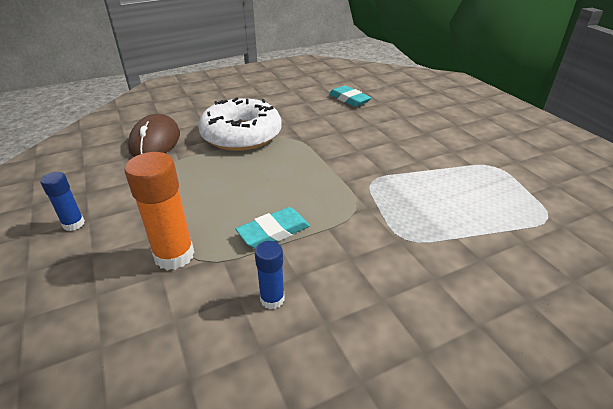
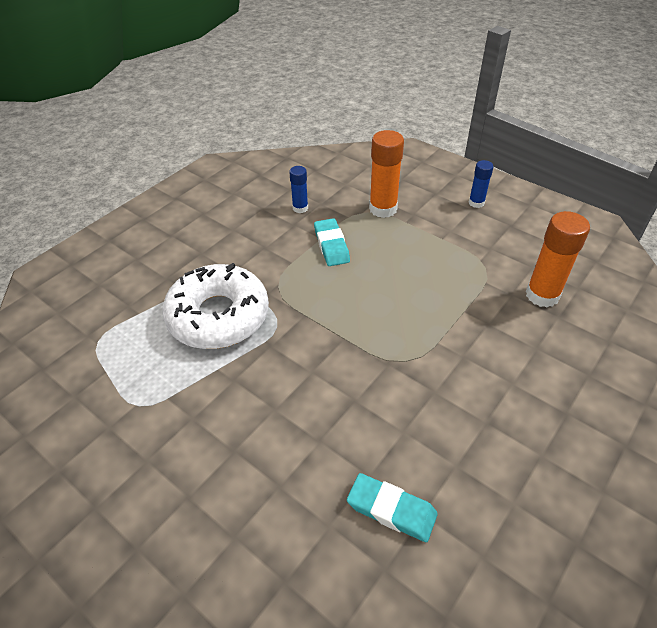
camera: 155 degrees right, 10 degrees up
(155, 141) = (542, 295): brown mouse -> orange glue stick
(241, 135) = (466, 343): white donut -> white donut (218, 316)
(273, 232) = (331, 245): turquoise eraser -> turquoise eraser turned 45 degrees counterclockwise

